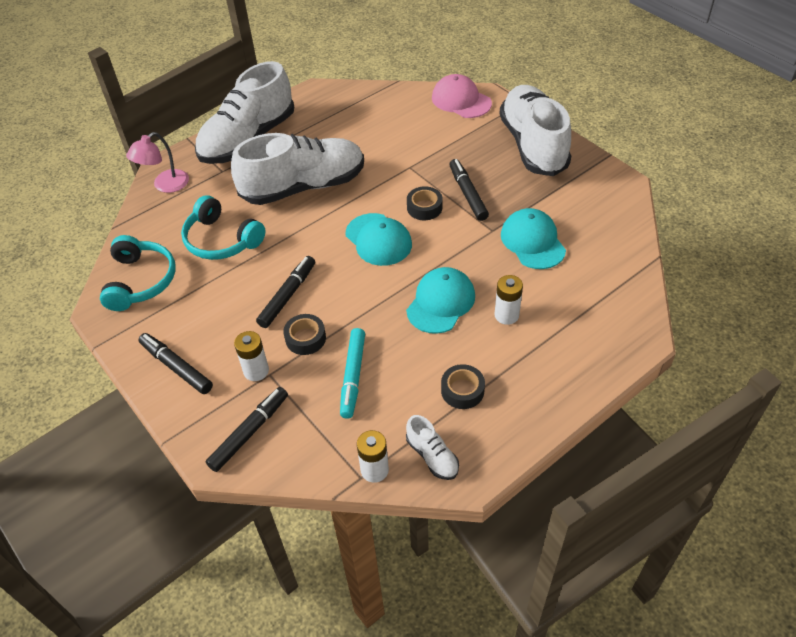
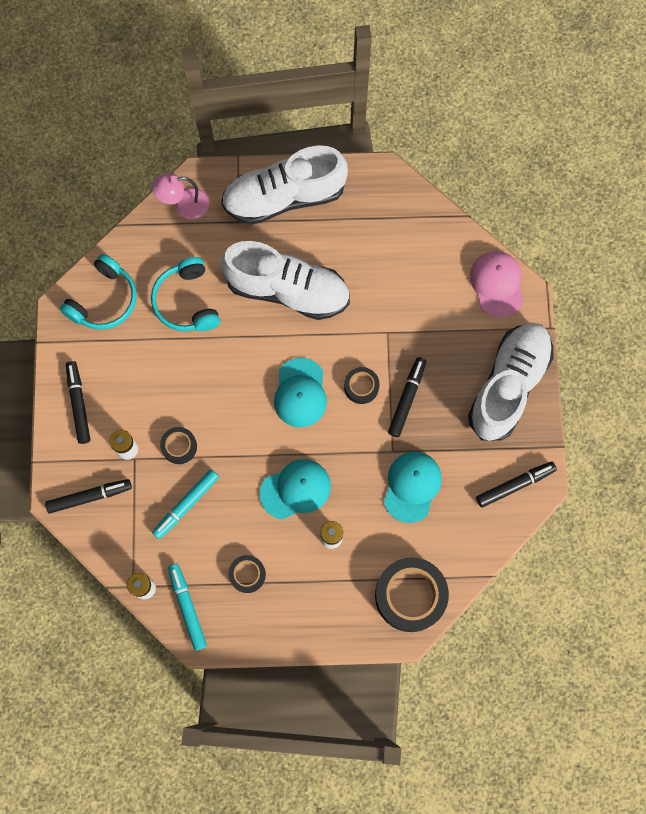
camera: 35 degrees right, 25 degrees up
(287, 295) = (195, 397): black marker -> black marker (515, 485)
(432, 456) = (187, 607): white shoe -> turquoise marker
(615, 311) = (410, 595): none -> black tape

